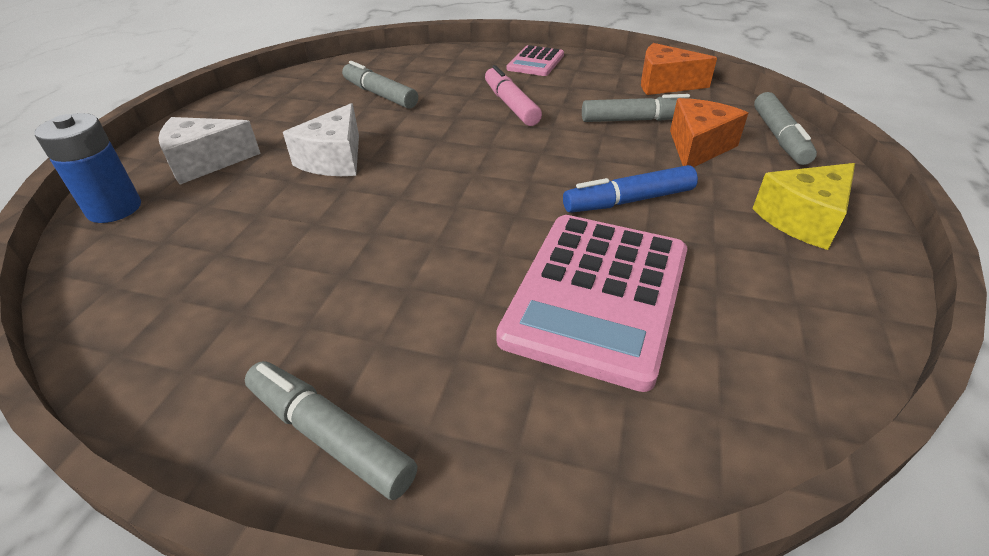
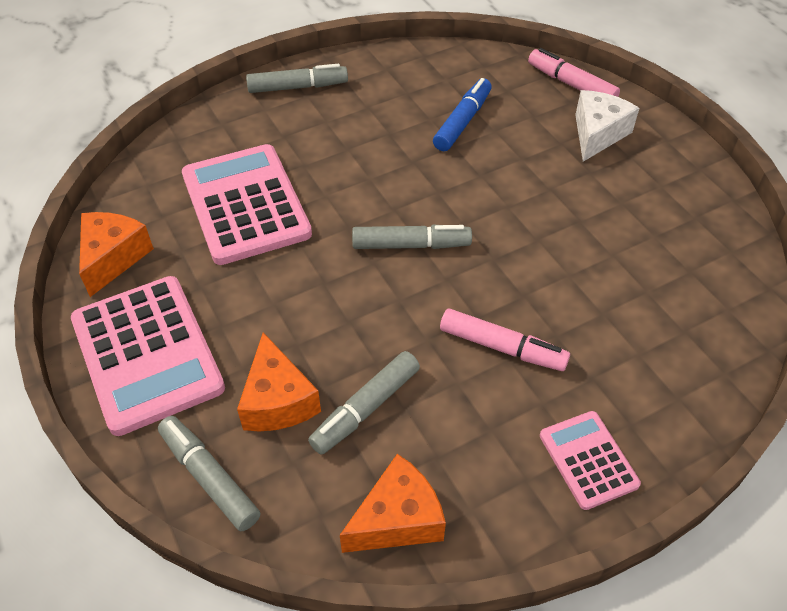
camera: 135 degrees right, 10 degrees up
(114, 209) = (571, 84): blue battery -> pink marker
(334, 159) = (528, 190): white cheese -> none
(380, 95) = (629, 277): grey marker -> grey marker (411, 245)
(629, 201) = (285, 289): blue marker -> blue marker (462, 122)
(803, 219) = (147, 354): yellow cheese -> pink calculator
(816, 328) = (113, 258): none -> orange cheese

